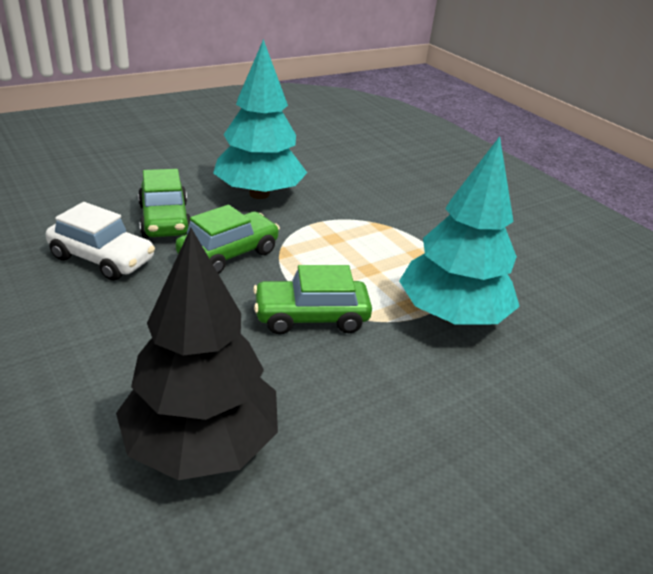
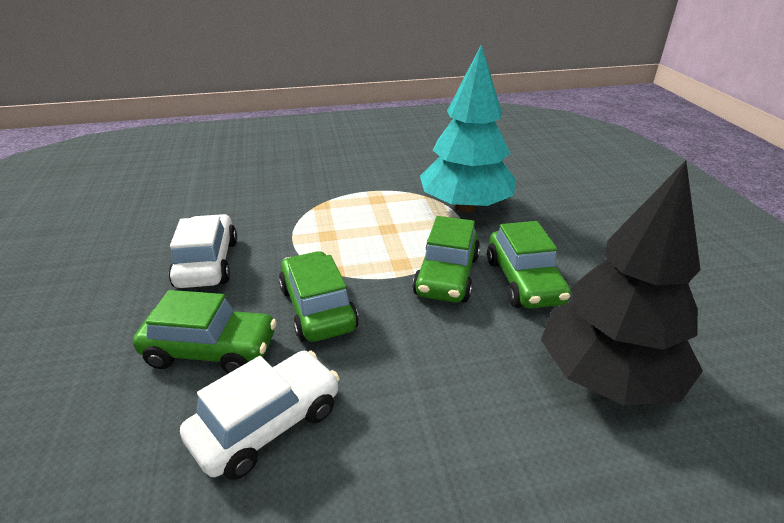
camera: 65 degrees left, 0 degrees up
(259, 194) = (207, 263): turquoise tree -> white car
(332, 373) = (524, 281): none -> green car

